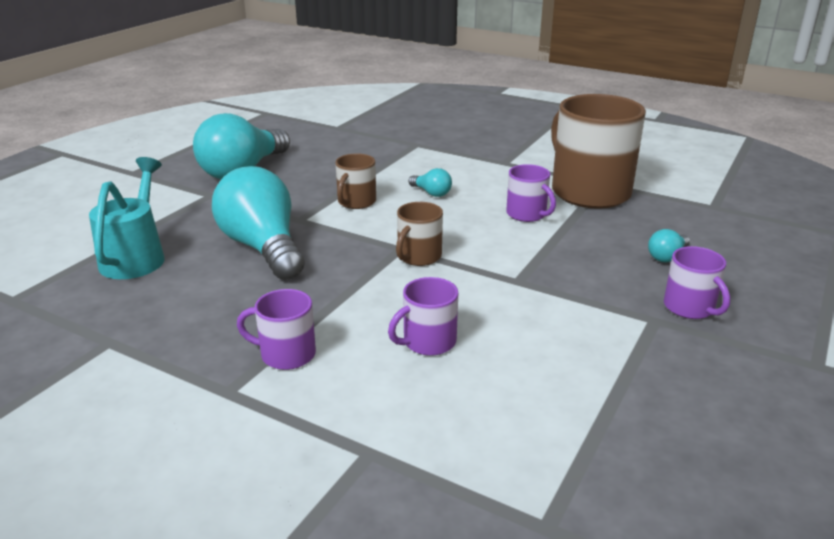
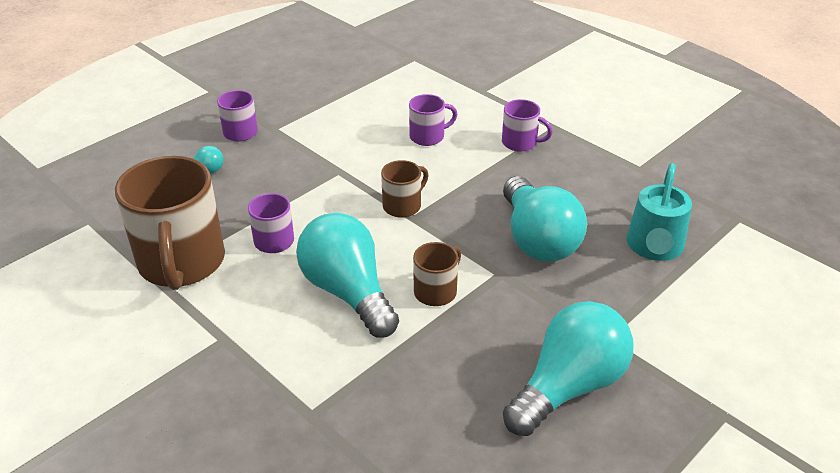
camera: 165 degrees left, 10 degrees up
(431, 193) = (348, 292): turquoise light bulb -> turquoise light bulb, size x2.40

